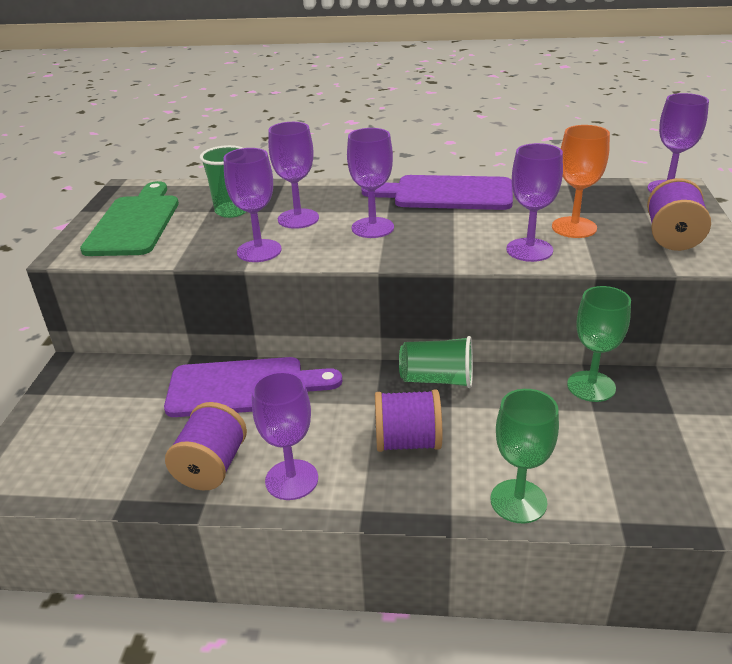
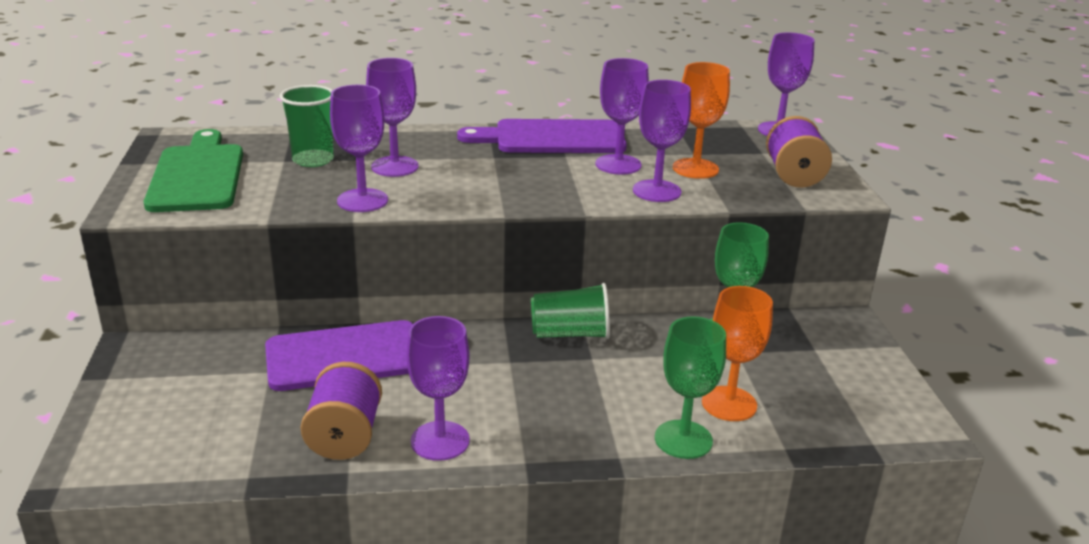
camera: 15 degrees left, 5 degrees down
(372, 228) = (483, 174): purple goblet -> purple goblet (618, 164)
(408, 442) = (555, 395): purple spool -> none
(573, 466) = (729, 404): none -> orange goblet

